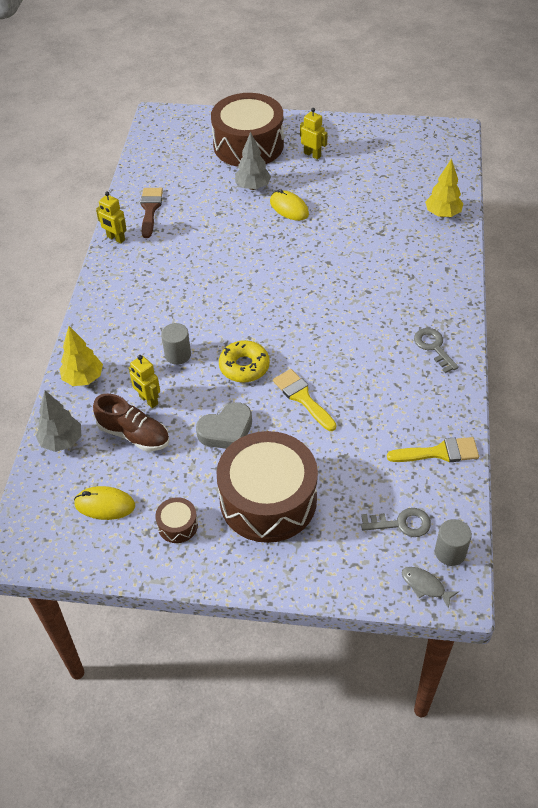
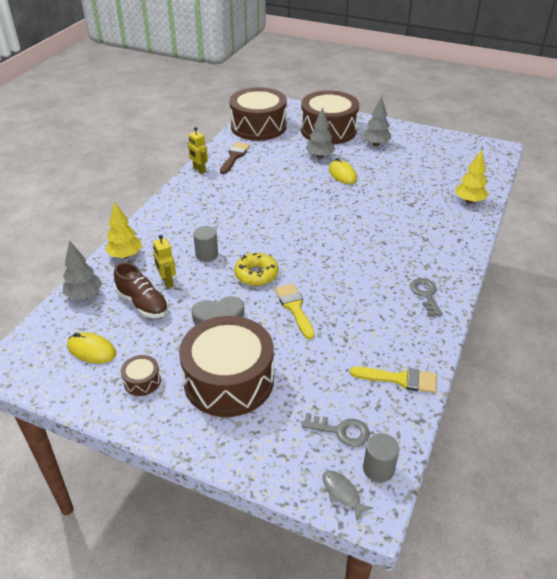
camera: 15 degrees right, 10 degrees down
(160, 157) = (258, 126): none -> brown drum
(312, 154) = (376, 144): yellow robot -> grey tree

